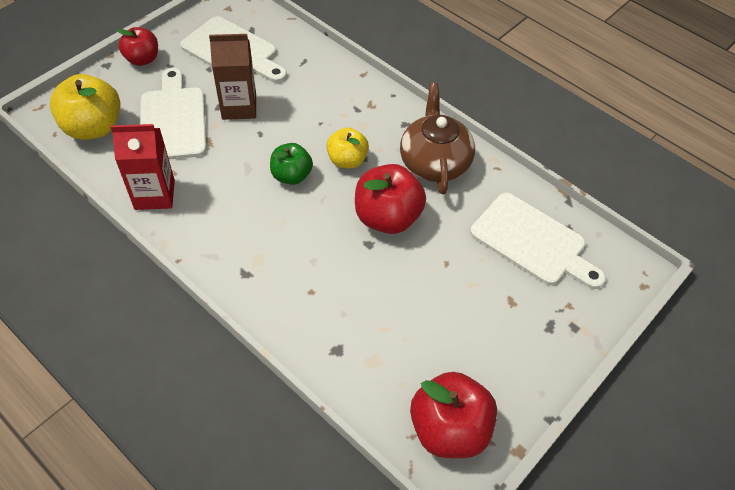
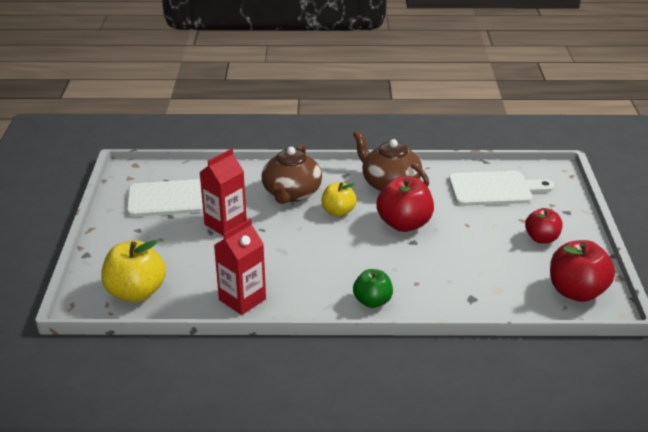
camera: 40 degrees left, 20 degrees down
(142, 59) = (110, 237): red apple -> red apple (541, 238)
(173, 120) = (190, 255): white cutting board -> none
(239, 107) = (225, 224): brown carton -> red carton
(291, 176) = (316, 238): green apple -> green apple (372, 301)
(333, 112) = (291, 193): none -> brown teapot

